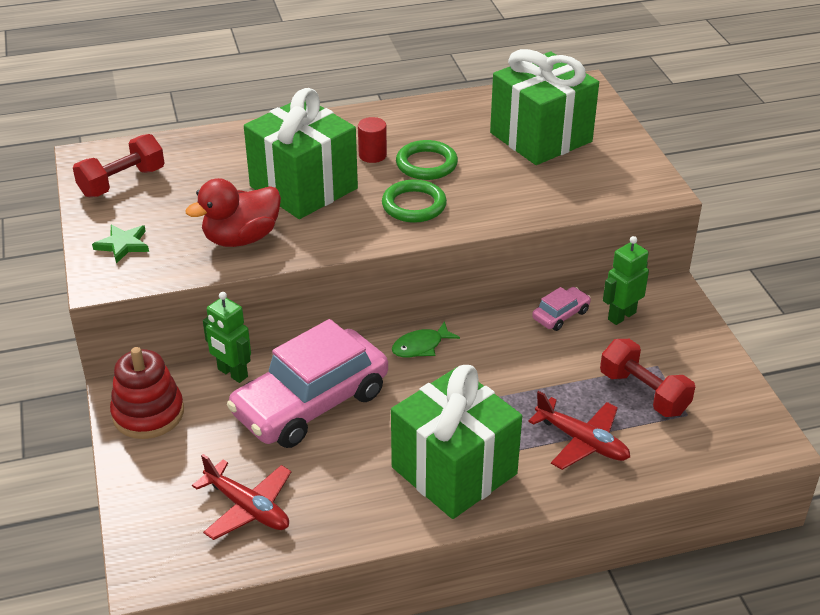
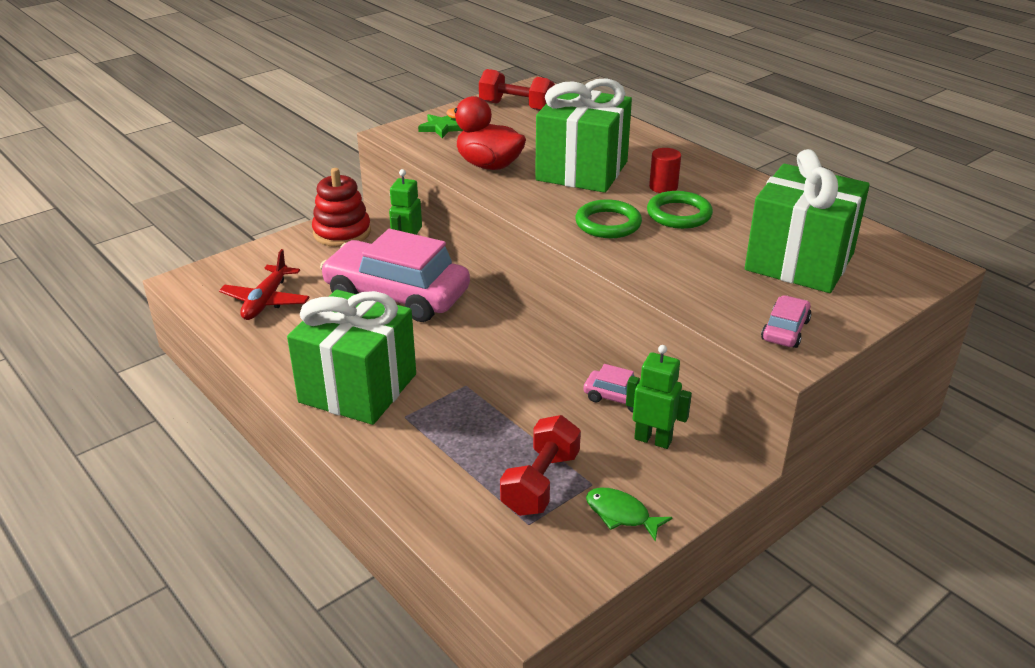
camera: 65 degrees right, 5 degrees down
(421, 346) = (506, 328): green fish -> green fish (621, 514)
(582, 441) = (440, 456): red plane -> none
(627, 179) = (785, 330): none -> pink car

